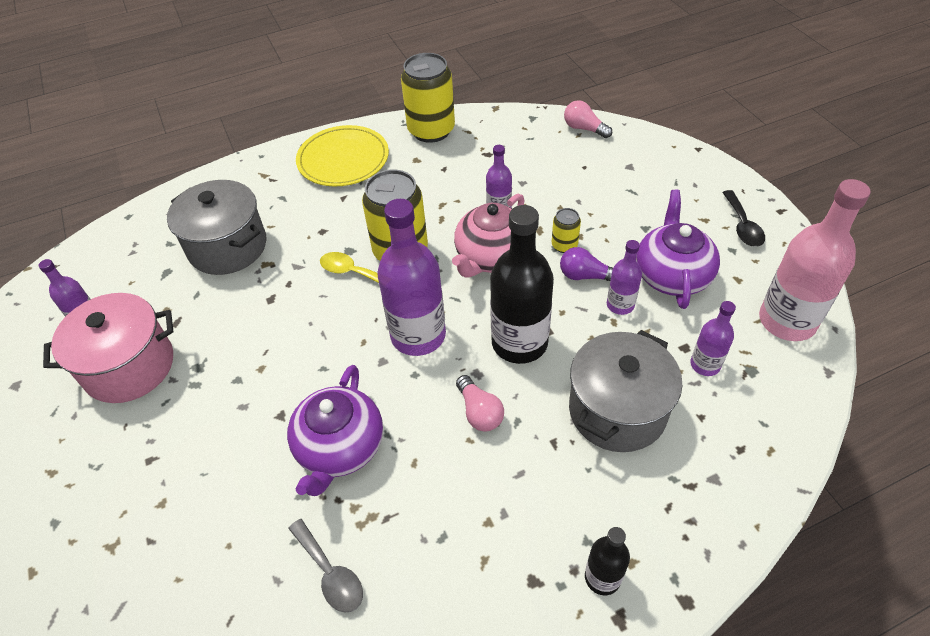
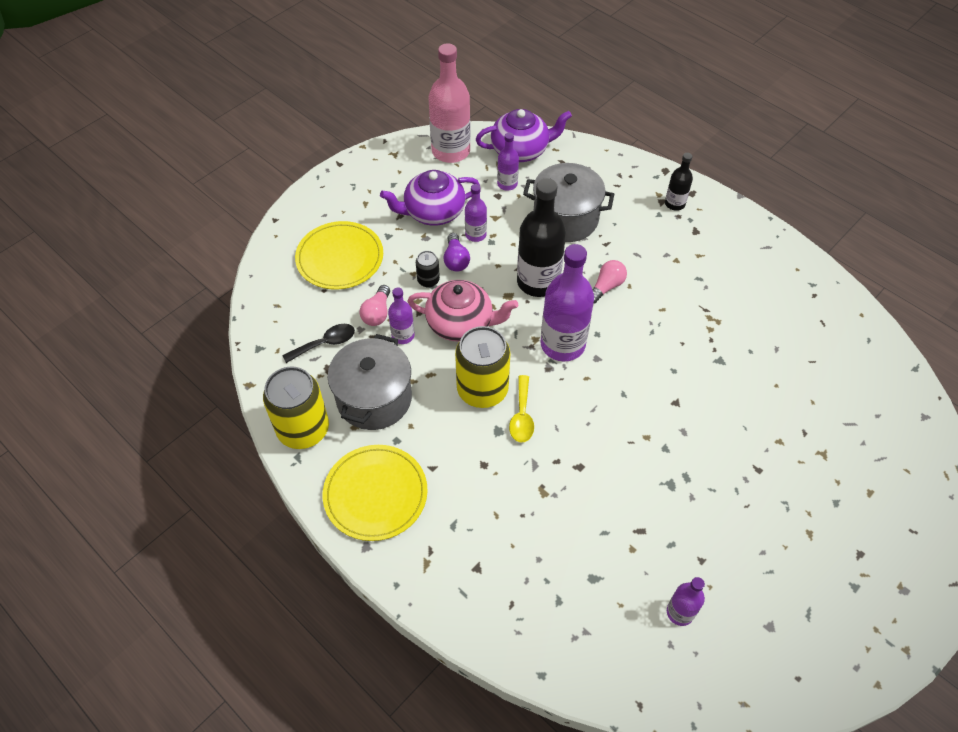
camera: 115 degrees left, 5 degrees up
(129, 366) = (700, 539): pink pot -> none
(228, 247) = (538, 539): grey pot -> grey pot (374, 398)
(330, 573) = (754, 323): grey spoon -> none
(340, 448) = (677, 354): purple teapot -> purple teapot (521, 150)
(564, 245) = (428, 280): yellow can -> black can
(584, 128) = (266, 303): pink light bulb -> pink light bulb (377, 313)
(624, 185) = (340, 258): none -> yellow plate
(742, 226) = (365, 182): black spoon -> black spoon (325, 343)

